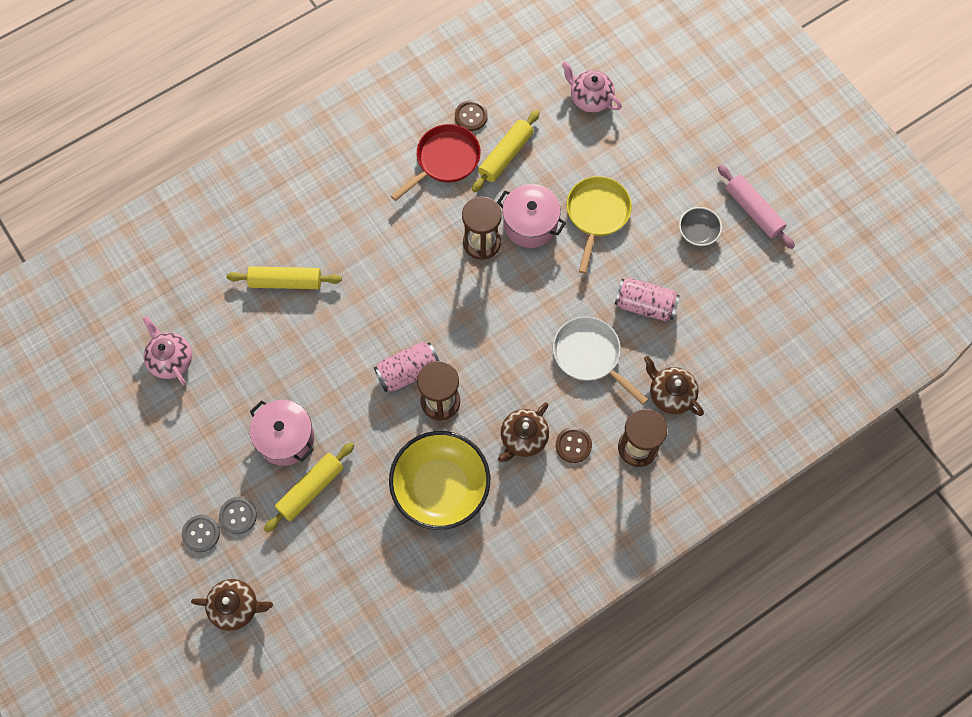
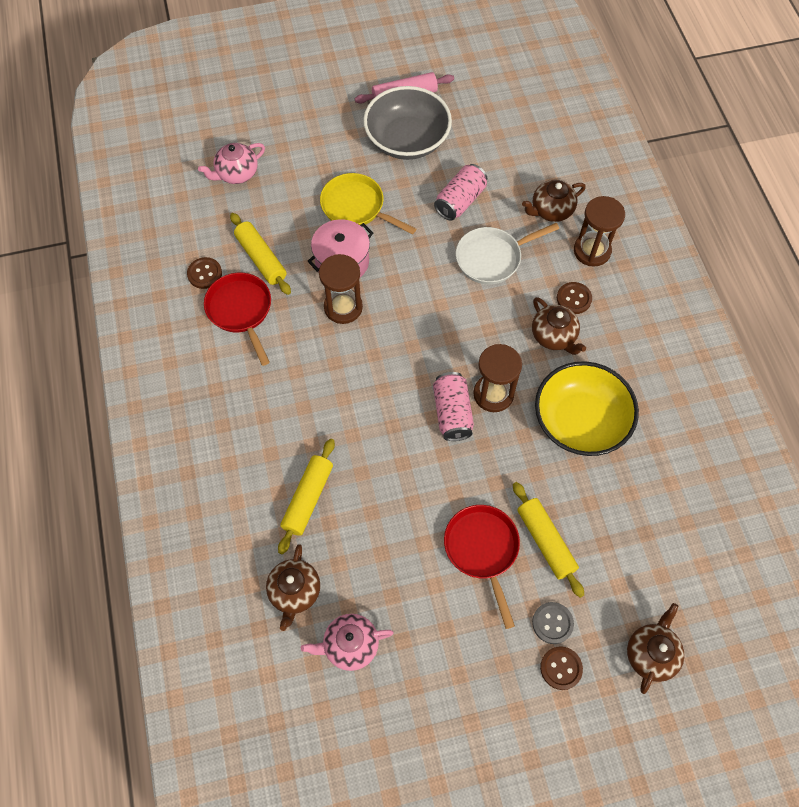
camera: 70 degrees left, 5 degrees down
(201, 533) = (561, 668): grey button -> brown button
(202, 302) = (294, 592): none -> brown teapot
(285, 438) = (482, 550): pink pot -> red pan
(698, 232) = (407, 140): grey bowl -> grey bowl, size x2.16

